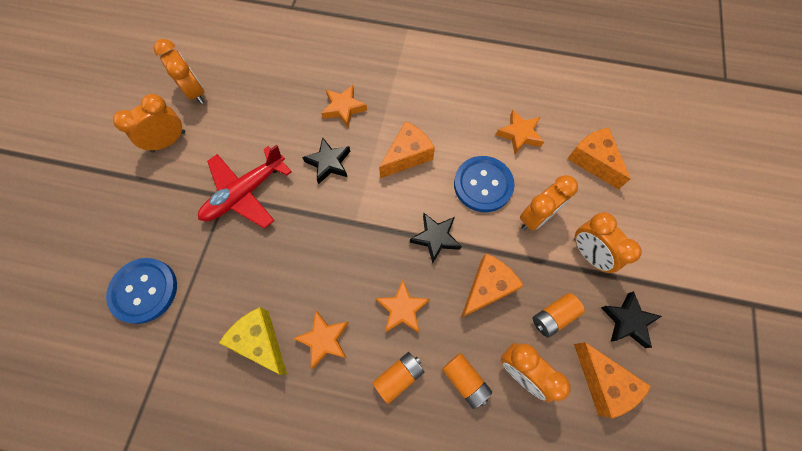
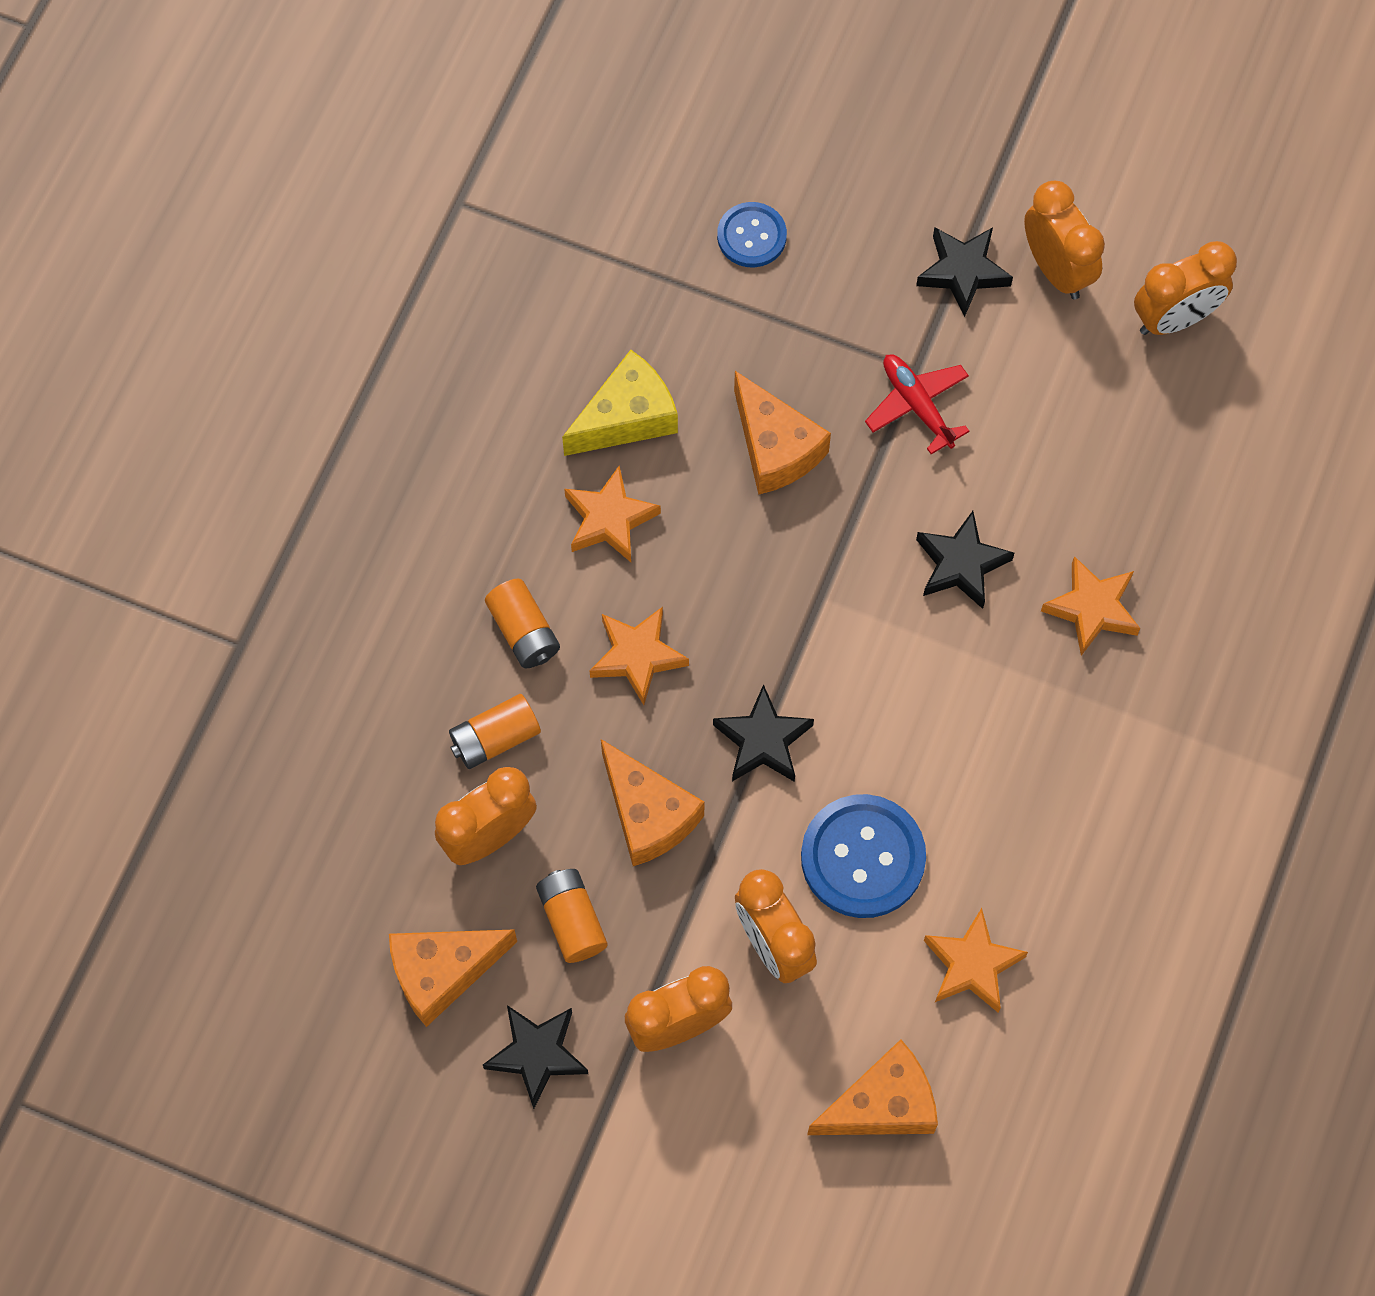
camera: 100 degrees right, 0 degrees up
(144, 290) = (751, 236): blue button -> blue button, size x0.61
(169, 182) = (962, 272): none -> black star
(245, 193) = (917, 405): red plane -> red plane, size x0.60
(407, 156) = (954, 719): orange cheese -> orange cheese (775, 448)

